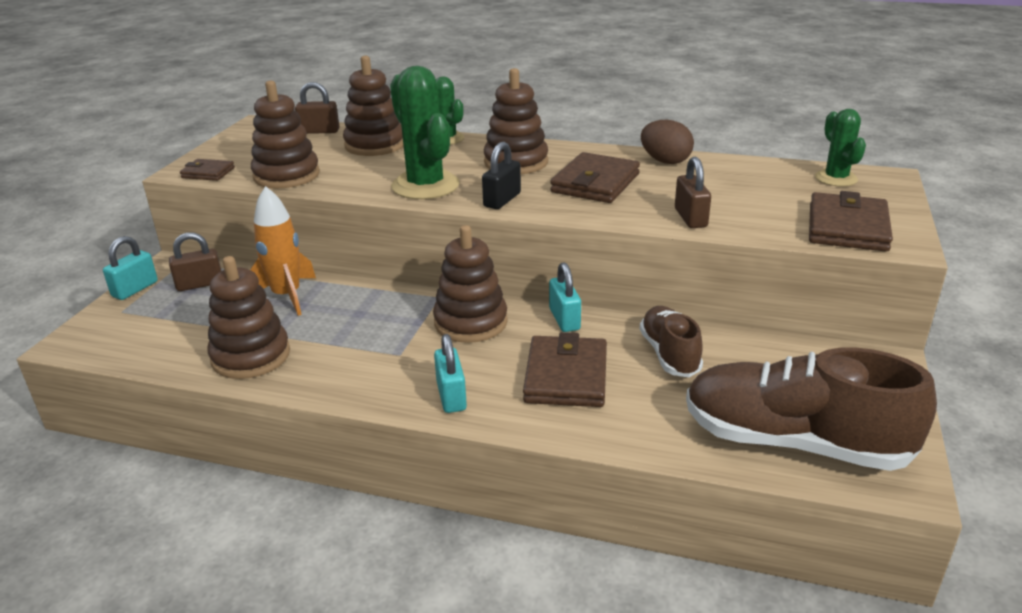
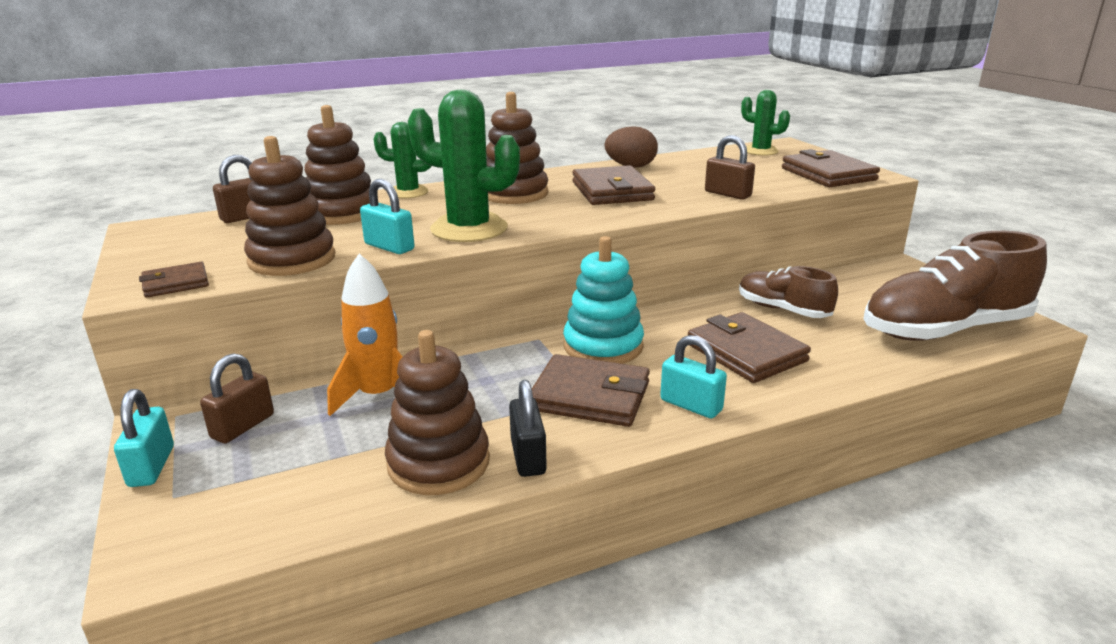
camera: 40 degrees left, 5 degrees down
(399, 356) = (590, 396): none -> brown wallet
(470, 322) = (603, 346): brown stacking toy -> turquoise stacking toy
(502, 200) = (563, 220): black padlock -> black padlock (528, 457)
(564, 319) = (671, 316): turquoise padlock -> turquoise padlock (389, 247)

